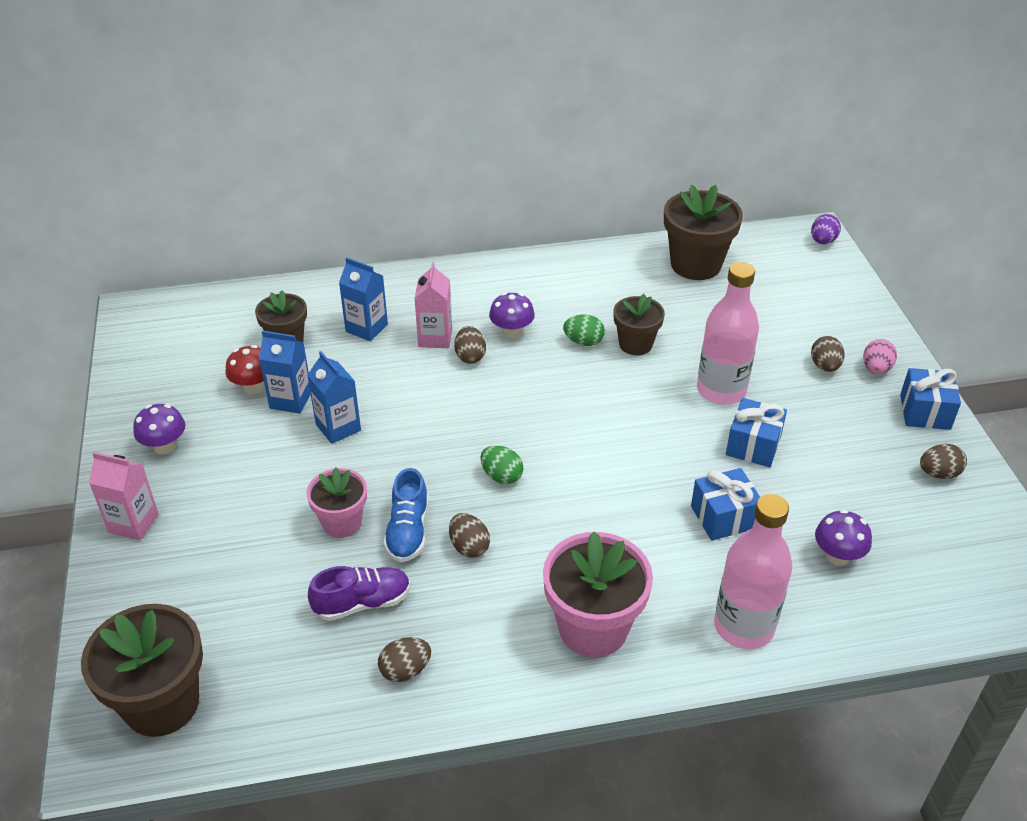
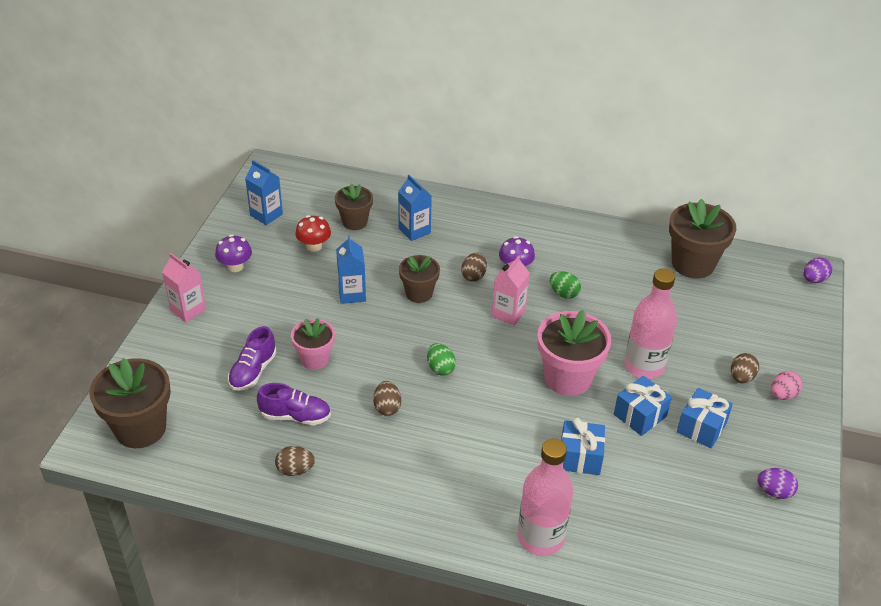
camera: 25 degrees right, 0 degrees up
(271, 568) = (253, 371): none -> purple shoe
(290, 400) = (332, 264): blue carton -> blue carton (266, 215)
(408, 531) = (353, 381): blue shoe -> none
(435, 338) = (457, 254): pink carton -> pink carton (508, 313)
(593, 628) = (434, 494): pink flower pot -> pink flower pot (568, 378)
(635, 344) = (602, 309): brown flower pot -> brown flower pot (419, 293)
(837, 556) = (647, 518): purple mushroom -> none
(925, 412) = (799, 442): blue gift -> blue gift (701, 428)
(938, 473) = (774, 492): brown egg -> purple egg

